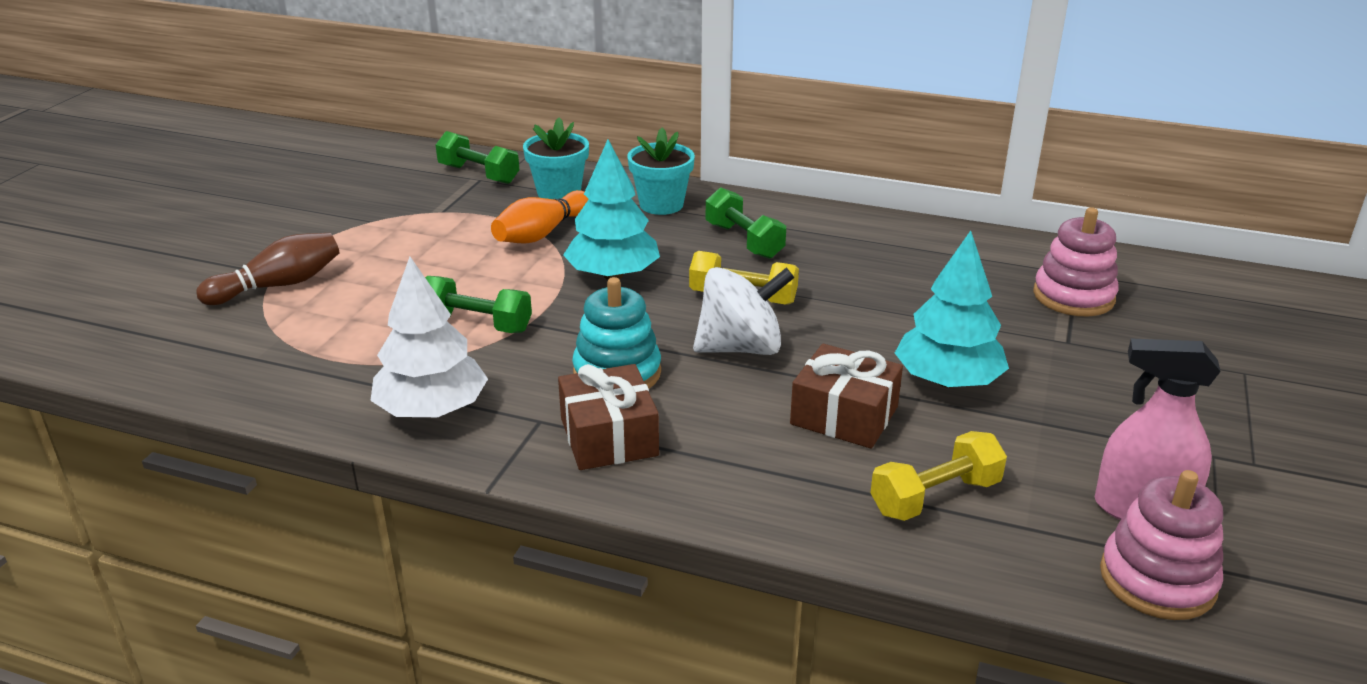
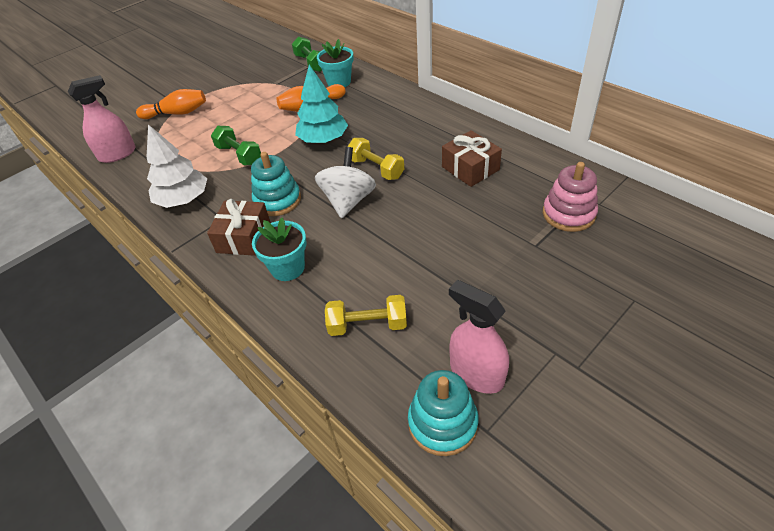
camera: 30 degrees right, 15 degrees up
(209, 370) = (117, 154): none -> pink spray bottle
(278, 285) = (177, 113): brown bowling pin -> orange bowling pin
(661, 205) = (383, 99): turquoise flower pot -> turquoise flower pot (287, 268)
(741, 348) = (348, 201): white spinning top -> white spinning top turned 90 degrees counterclockwise
(744, 241) = (407, 132): green dumbbell -> none
(844, 415) = (365, 258): brown gift -> brown gift (470, 168)
(947, 381) = (439, 252): turquoise tree -> none
(1157, 580) = (442, 423): pink stacking toy -> turquoise stacking toy

